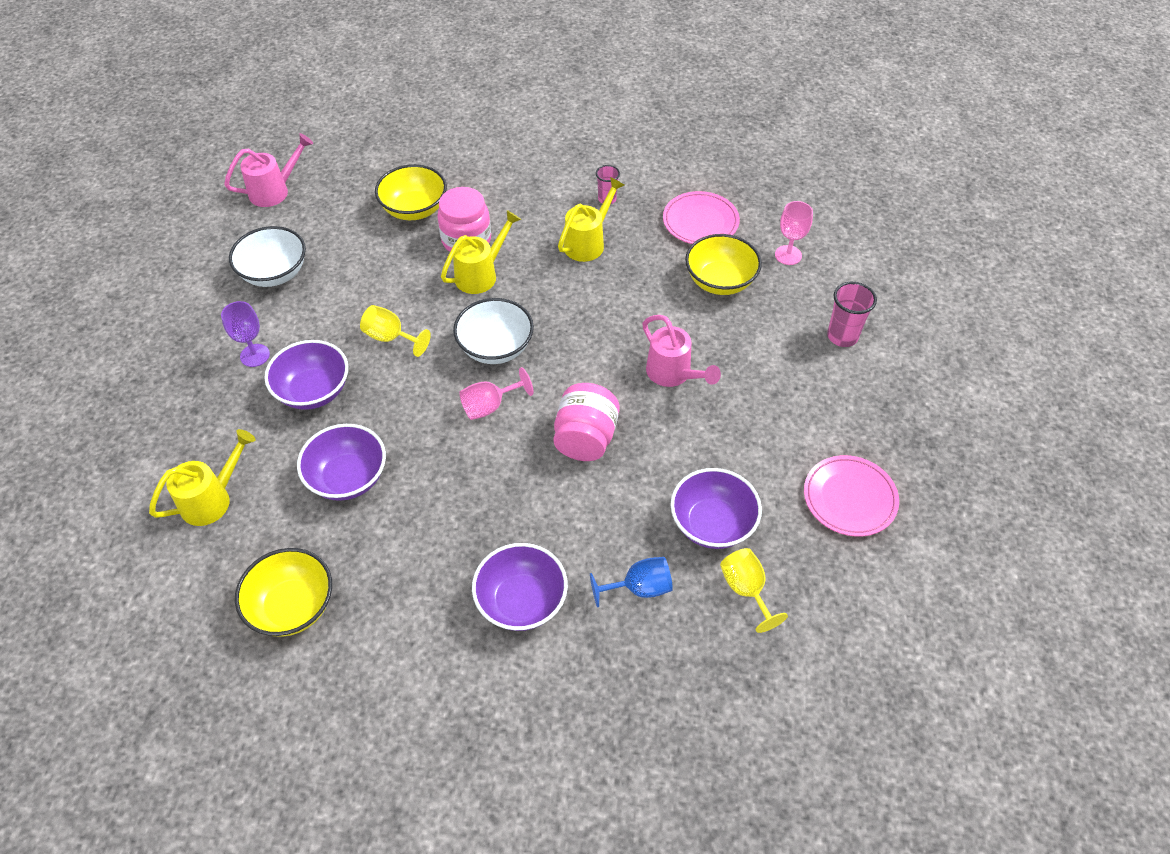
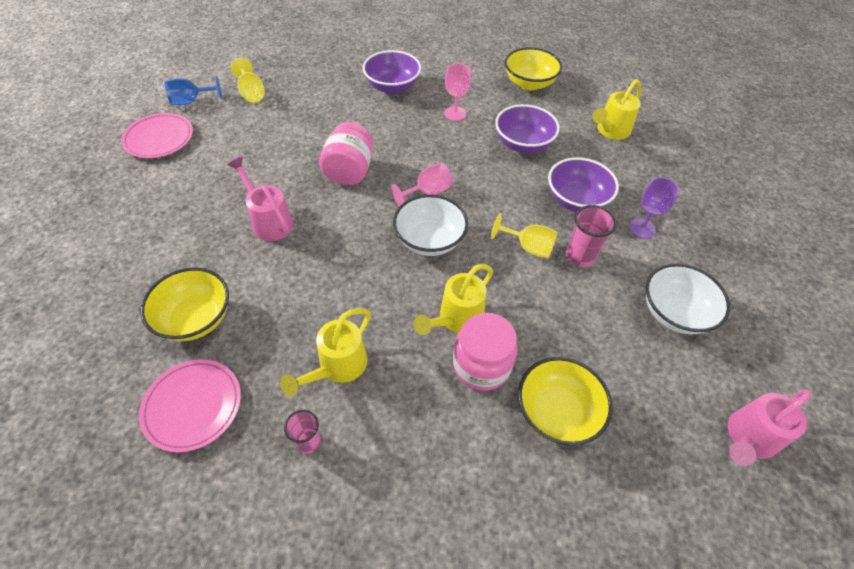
camera: 175 degrees right, 0 degrees up
(639, 588) = (319, 93): blue goblet -> blue goblet (191, 101)
(712, 524) = (264, 123): purple bowl -> none
(788, 255) = (103, 357): pink goblet -> pink goblet (455, 113)
(842, 336) = (94, 260): pink cup -> pink cup (580, 256)

